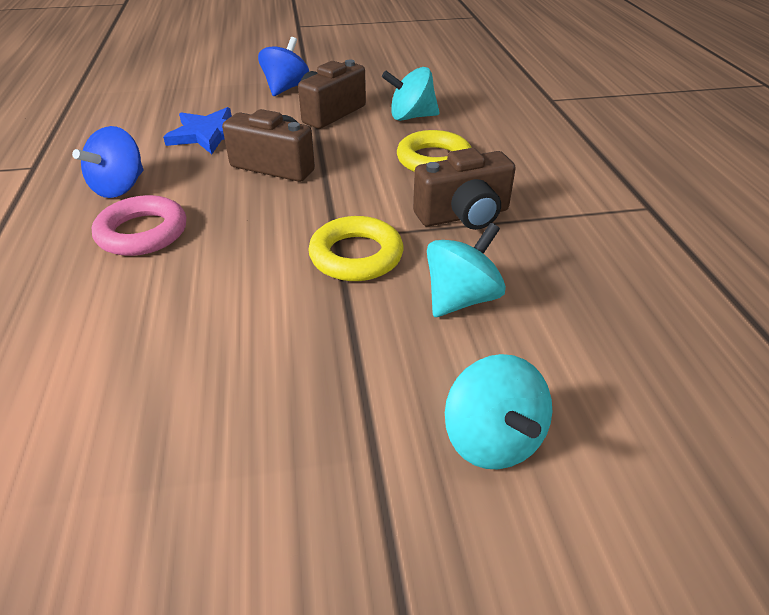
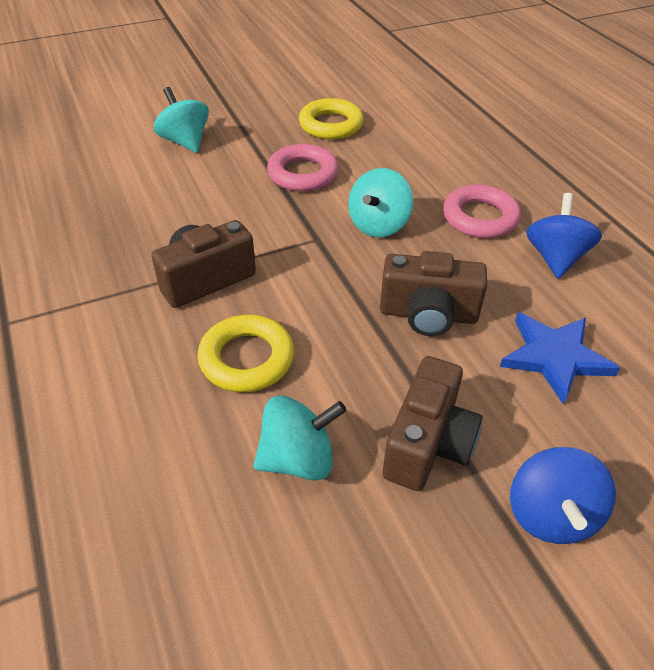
camera: 165 degrees right, 5 degrees up
(311, 328) = (303, 174): none -> pink ring
(356, 256) = (293, 225): yellow ring -> yellow ring (331, 125)
(461, 298) = (204, 205): turquoise spinning top -> turquoise spinning top (378, 225)

